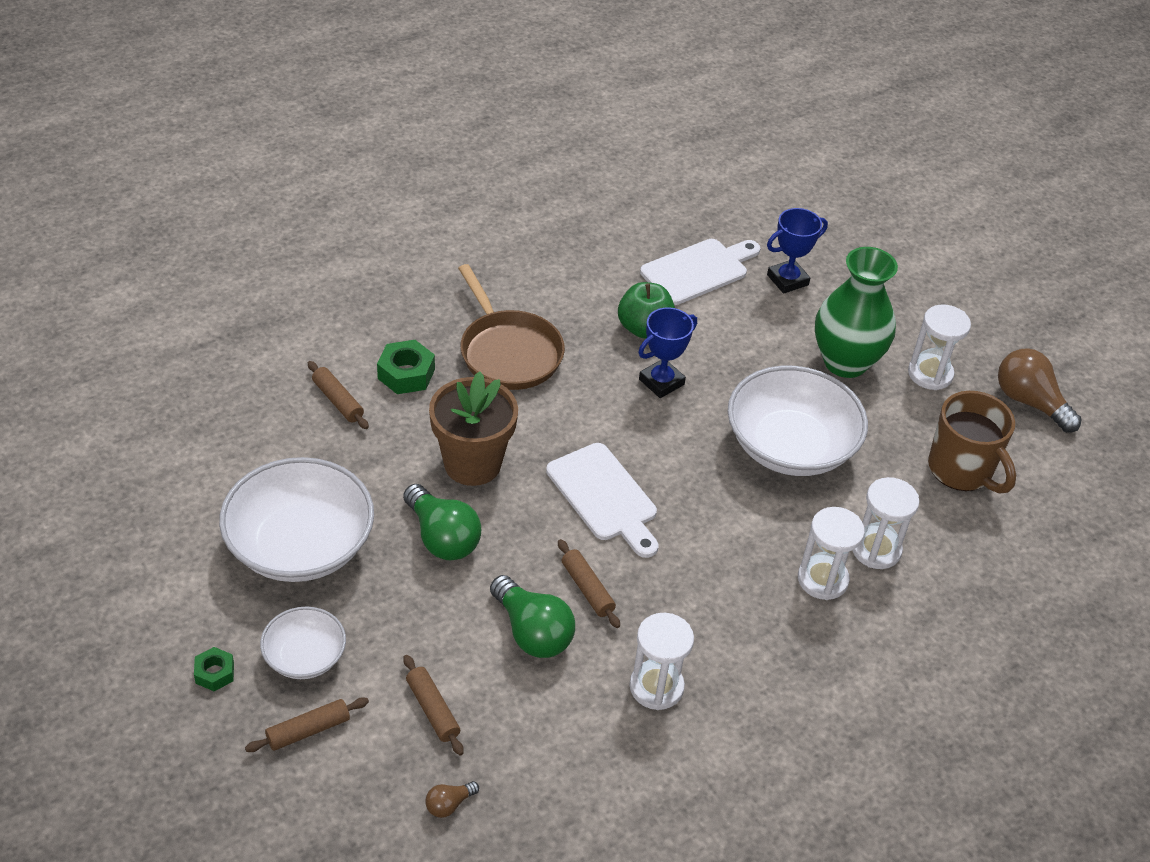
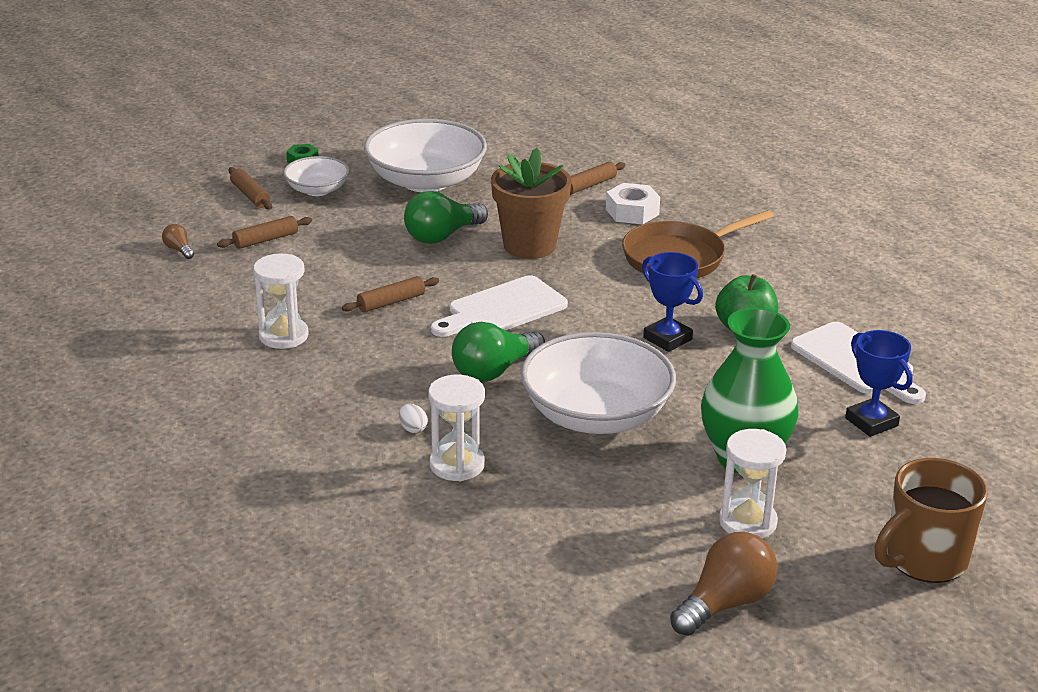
camera: 90 degrees right, 15 degrees down
(406, 374) = (632, 212): green nut -> white nut
(532, 632) = (342, 278): green light bulb -> green light bulb (494, 371)
(822, 579) = (413, 429): white hourglass -> white egg
(961, 470) = (588, 535): brown mug -> brown mug (924, 560)

